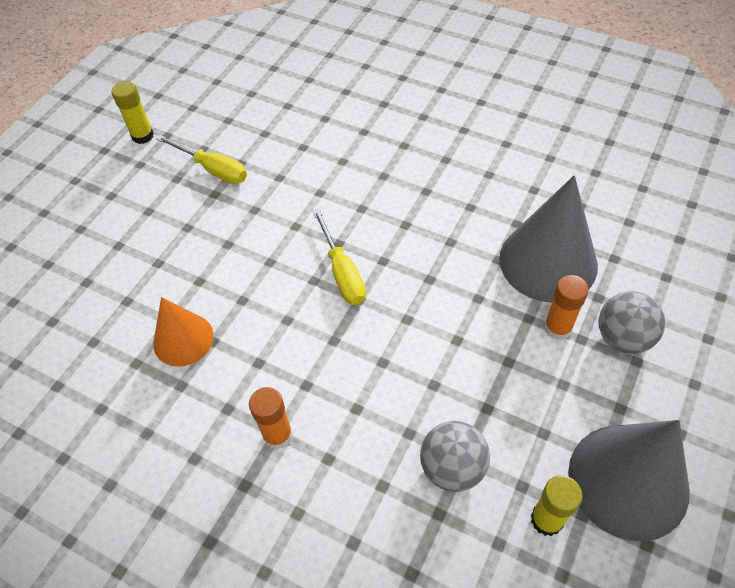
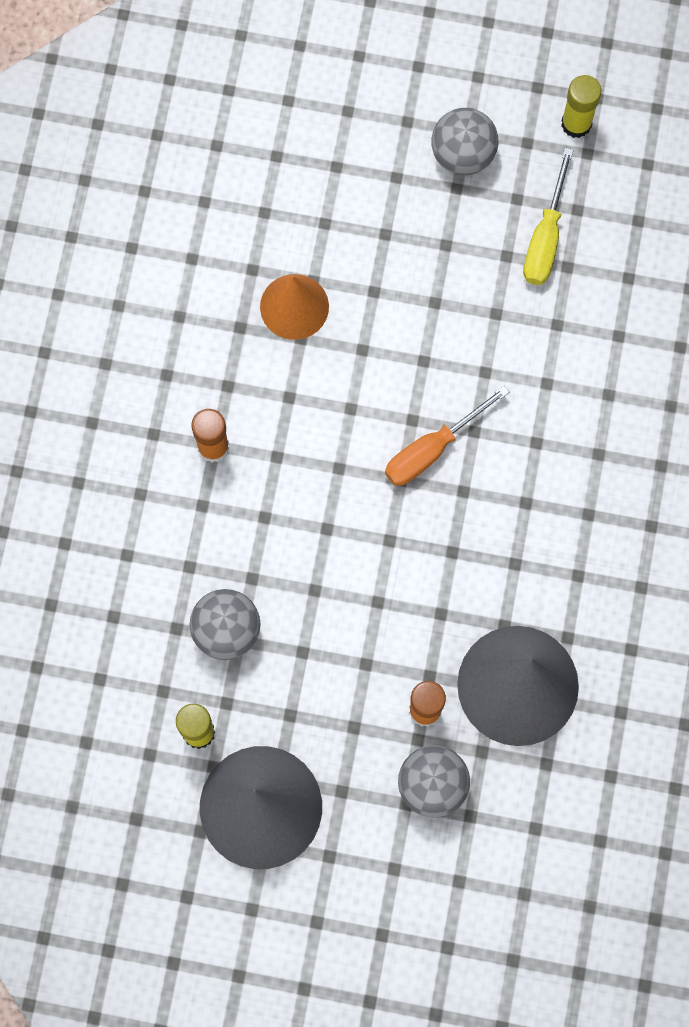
camera: 70 degrees right, 20 degrees up
(125, 201) = (463, 154): none -> grey ball
(342, 272) = (432, 449): yellow screwdriver -> orange screwdriver

